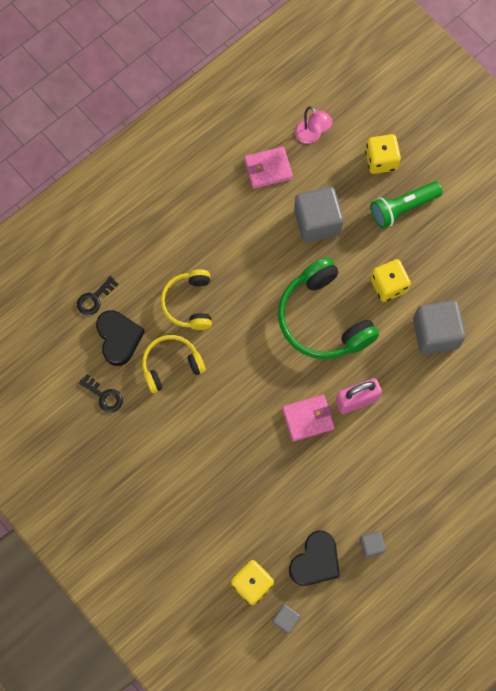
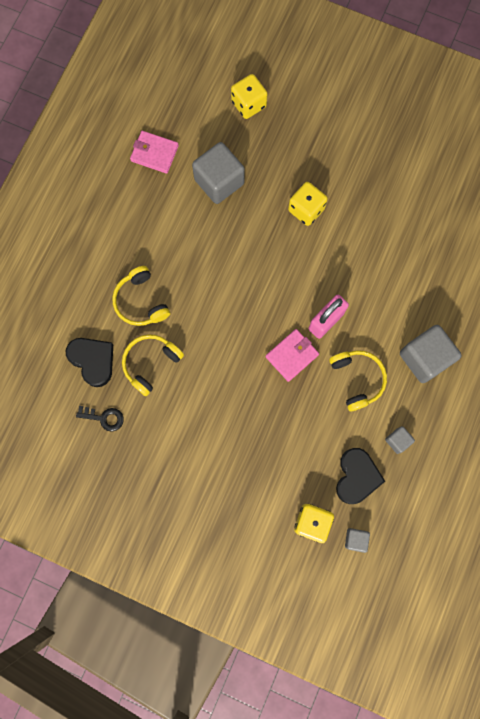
camera: 25 degrees left, 5 degrees up
(94, 299) = (54, 335): black key -> none
(268, 169) = (154, 153): pink wallet -> pink wallet turned 60 degrees clockwise
(312, 136) = (179, 108): pink lamp -> none
(323, 319) = (264, 263): green headphones -> none
(360, 469) = (357, 379): none -> yellow headphones
(403, 208) = (286, 137): green flashlight -> none
(435, 333) = (365, 233): grey cube -> grey cube (424, 358)

